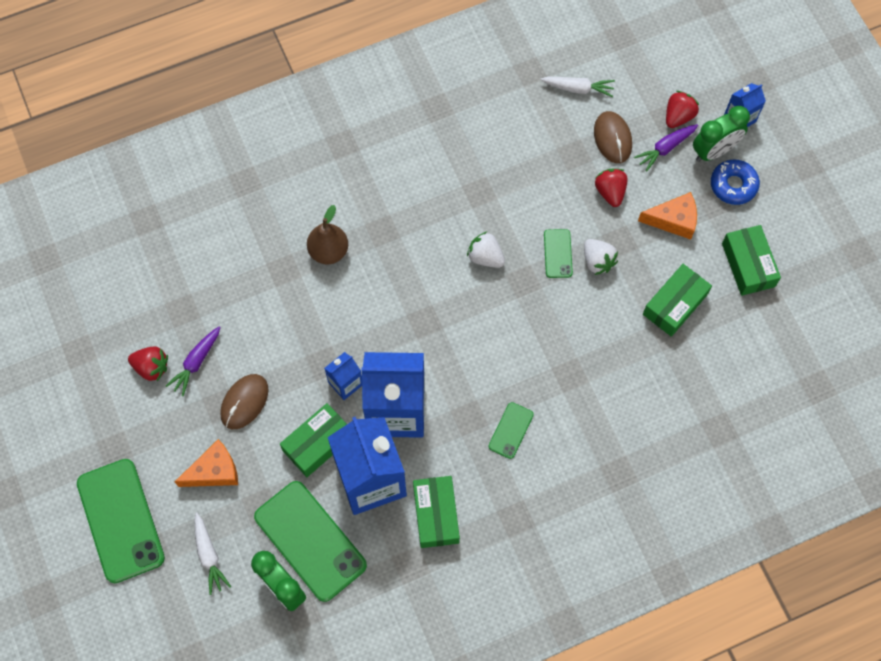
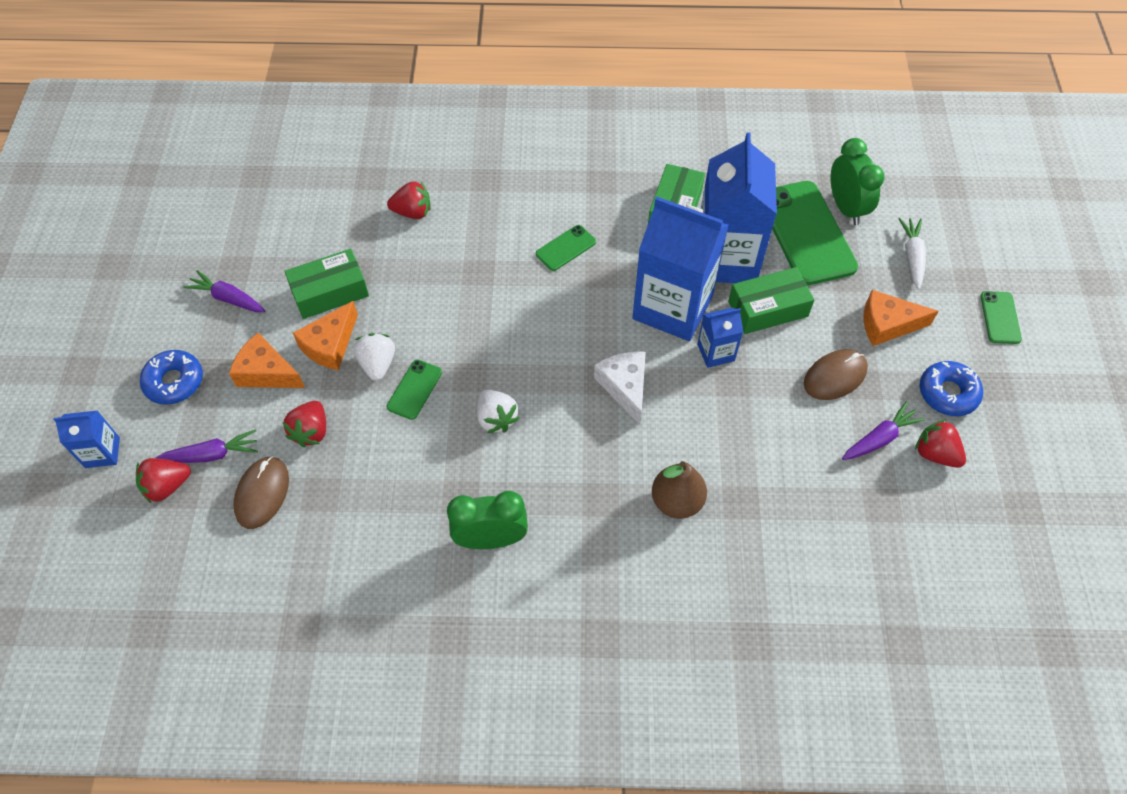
camera: 155 degrees left, 10 degrees down
(120, 520) = (1000, 317): green phone -> green phone, size x0.48
(151, 425) = (948, 393): none -> blue donut
(403, 323) = (625, 387): none -> white cheese
(578, 88) = (256, 578): white carrot -> none
(643, 261) = (330, 345): none -> orange cheese
(659, 409) = (412, 212): none -> red strawberry
(714, 151) = (162, 428): green clock -> green clock (491, 539)
(748, 265) = (228, 298): green box -> purple carrot

